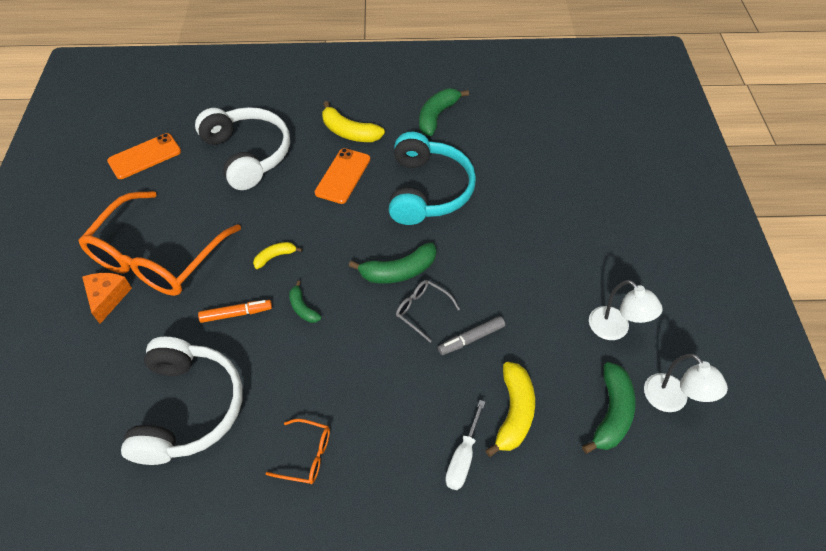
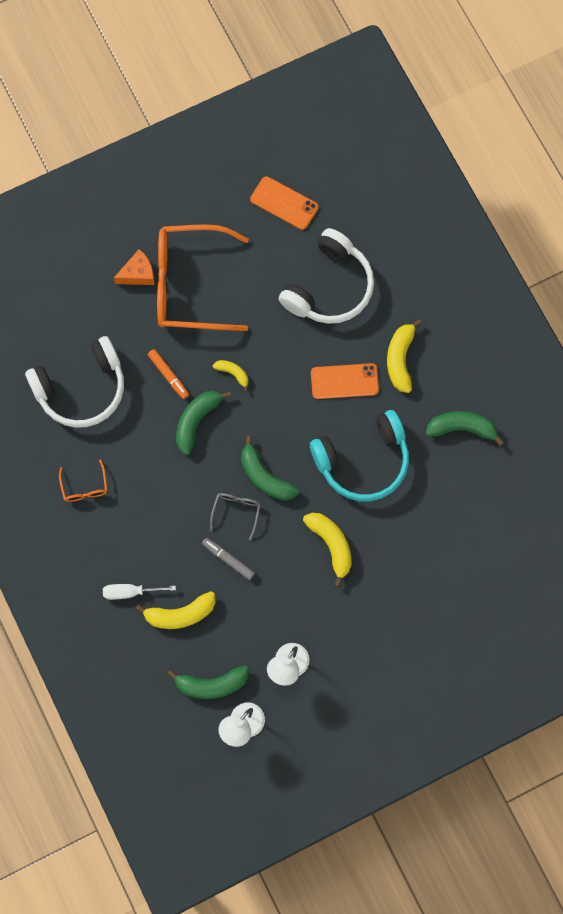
camera: 65 degrees right, 20 degrees up
(303, 308) = (196, 421): green banana -> green banana, size x1.76
(498, 244) = (331, 545): none -> yellow banana

